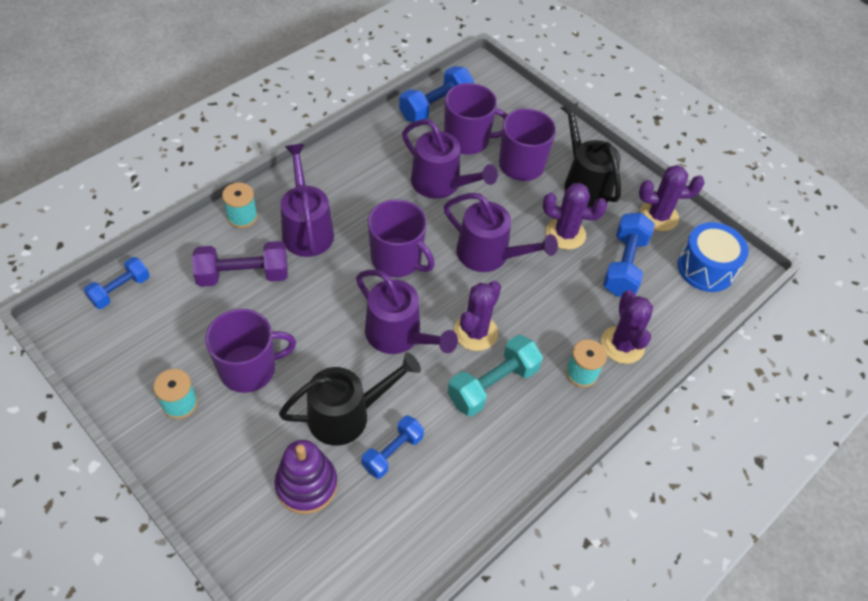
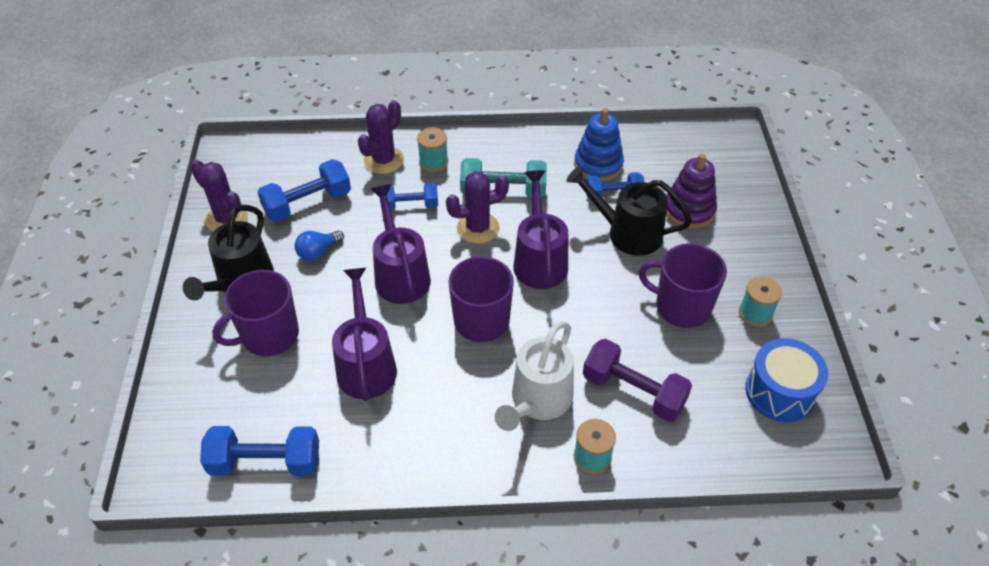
camera: 135 degrees left, 5 degrees down
(120, 290) = (764, 450): blue dumbbell -> blue dumbbell (410, 205)
(306, 229) = (537, 401): purple watering can -> white watering can
(436, 481) = (598, 165): none -> blue stacking toy
(467, 140) = (284, 396): purple mug -> none
(565, 234) = (318, 252): purple cactus -> blue light bulb
(706, 268) = (253, 166): blue drum -> blue drum (780, 392)

